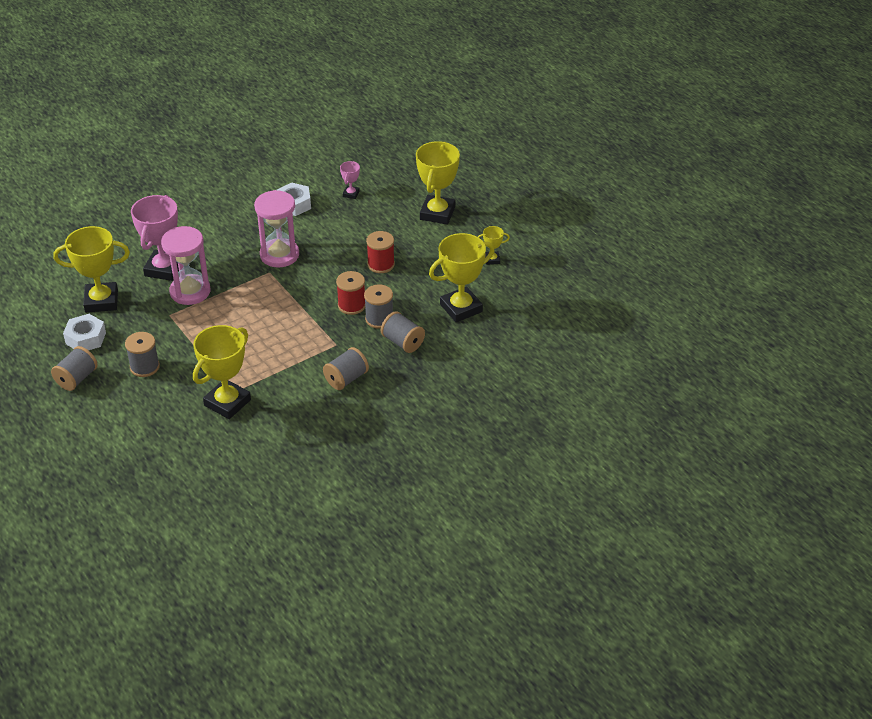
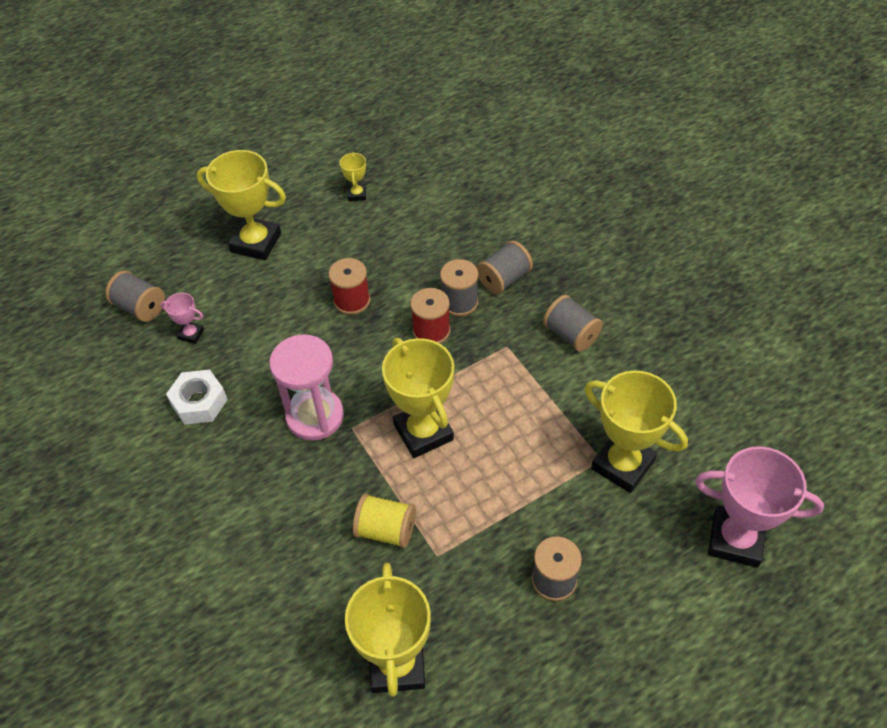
camera: 85 degrees left, 10 degrees up
(77, 379) = (583, 681): grey spool -> grey spool (140, 307)
(86, 338) = (488, 679): white nut -> none
(164, 269) = (326, 573): pink trophy -> pink trophy (735, 539)
(190, 292) = (386, 530): pink hourglass -> yellow spool
(461, 308) = (444, 224): yellow trophy -> yellow trophy (423, 432)

